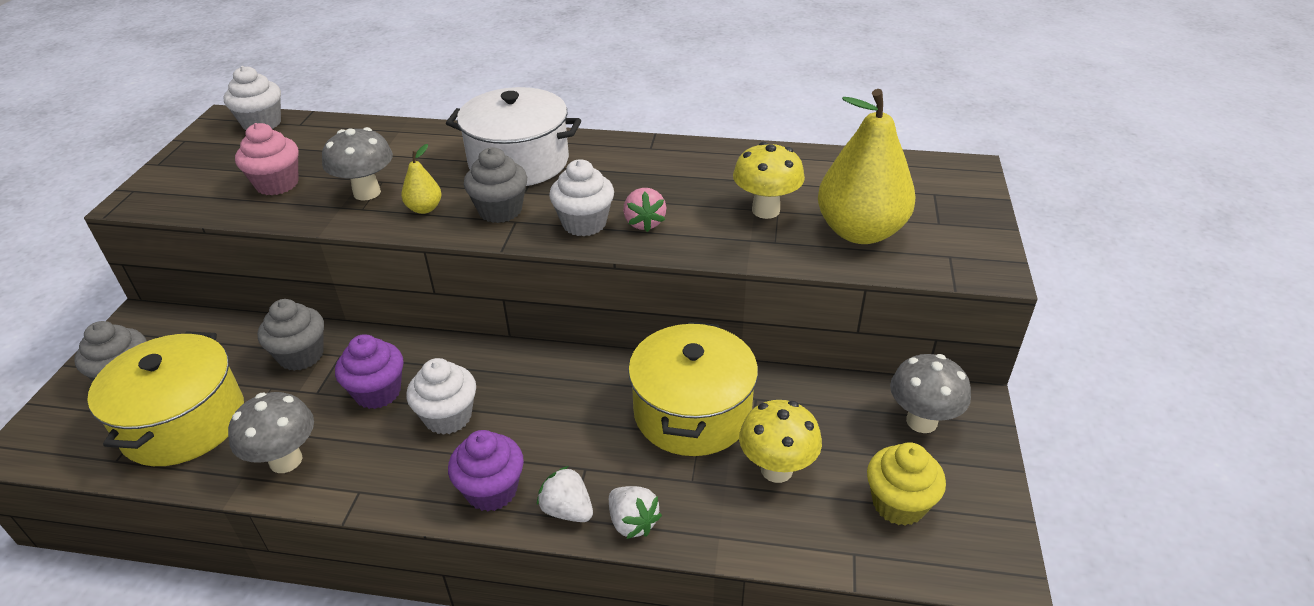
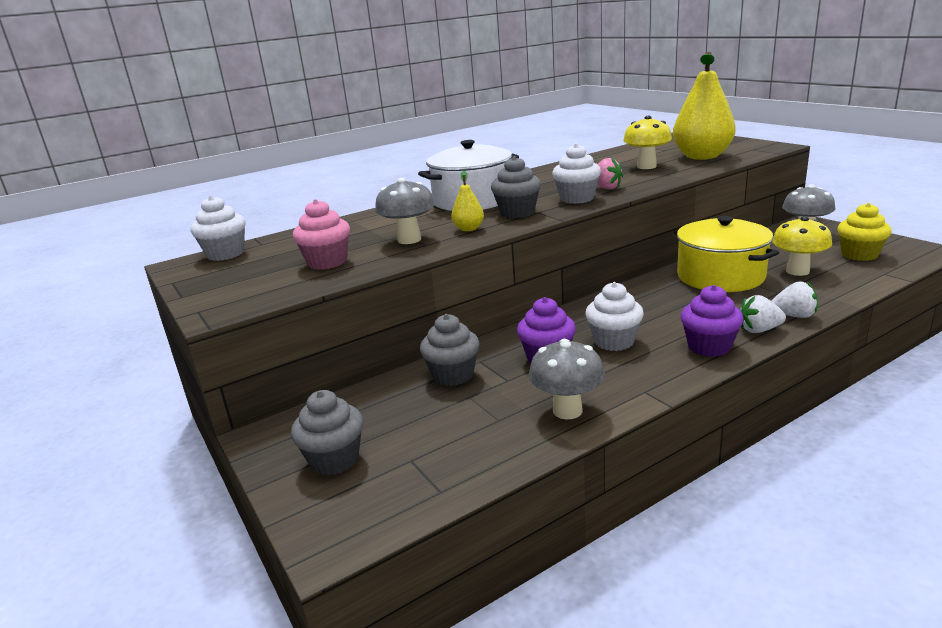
camera: 40 degrees left, 15 degrees down
(184, 422) = (446, 444): yellow pot -> none

